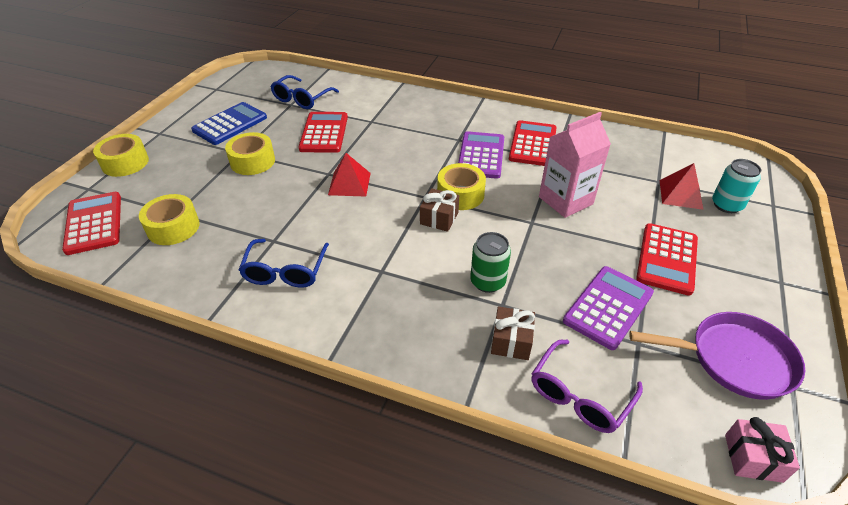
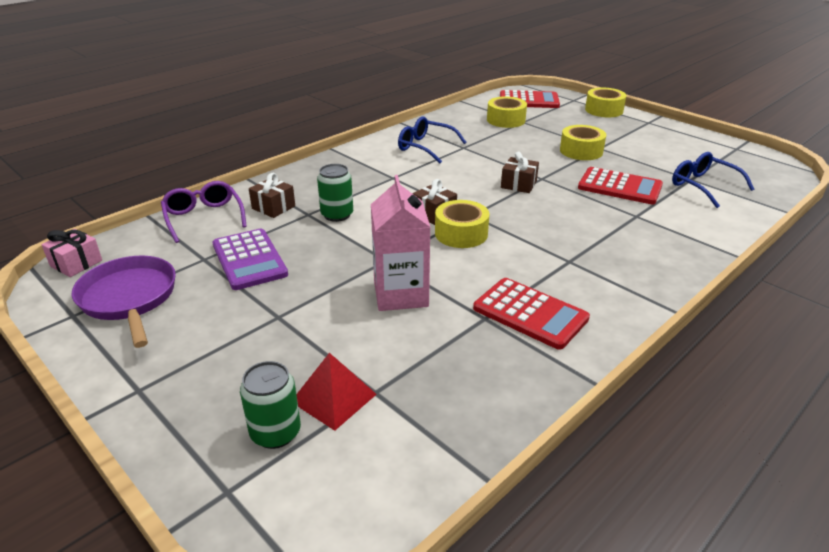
camera: 115 degrees right, 10 degrees down
(230, 124) = (655, 148): blue calculator -> none
(349, 184) = (518, 184): red pyramid -> brown gift
(481, 155) = (525, 266): purple calculator -> none
(667, 259) = (256, 322): red calculator -> none
(726, 205) = (275, 433): turquoise can -> green can
(734, 359) = (129, 298): purple pan -> purple pan turned 120 degrees clockwise

